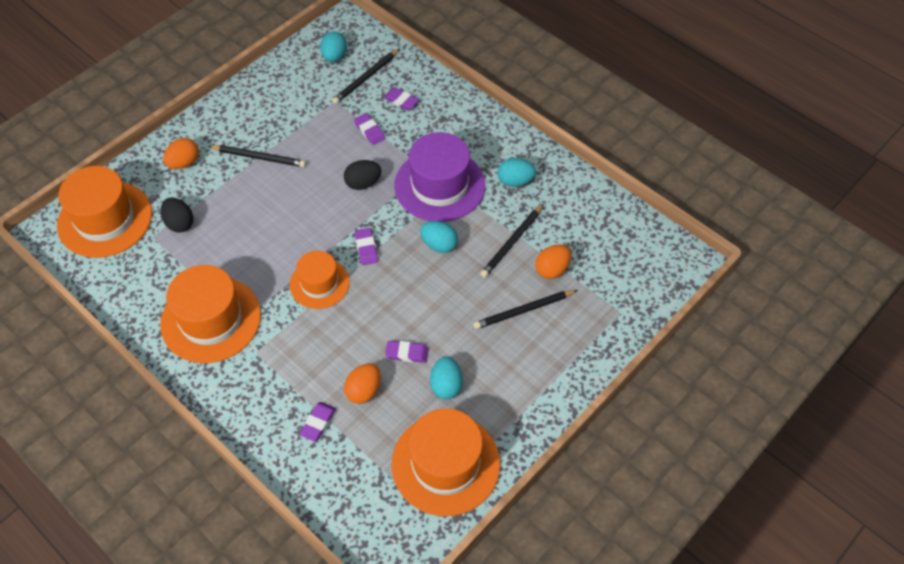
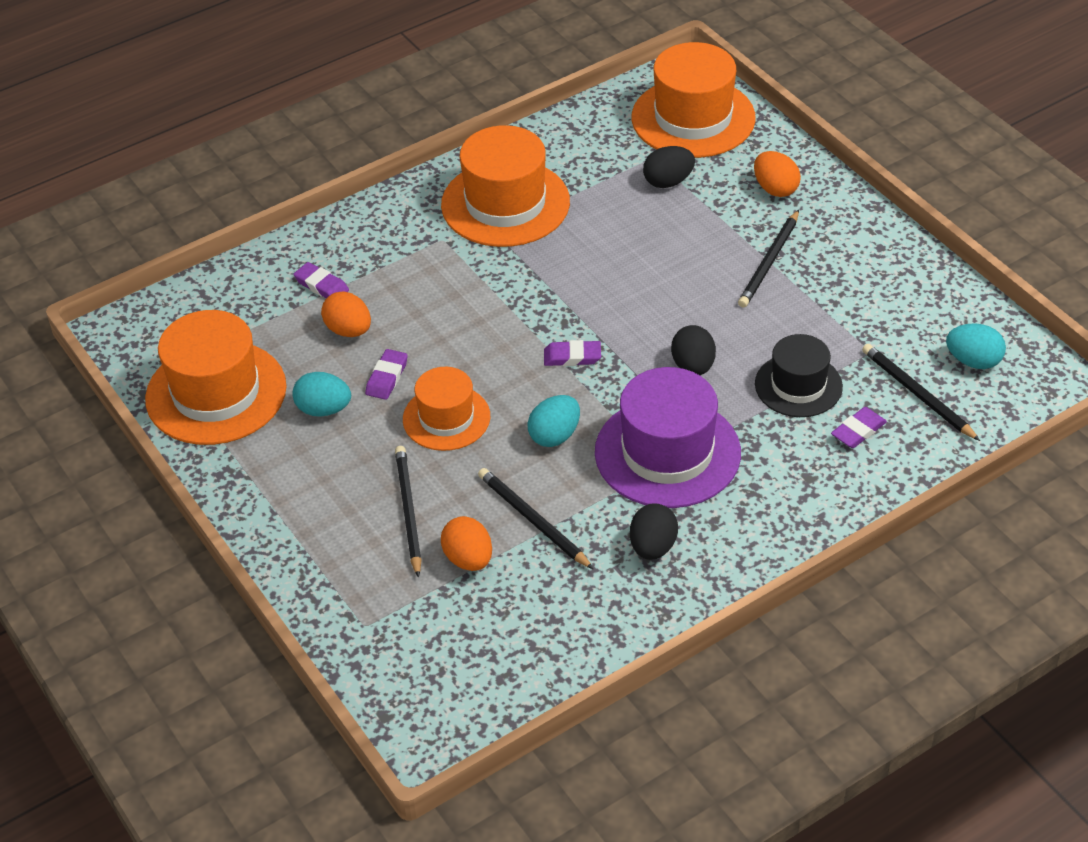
camera: 105 degrees right, 10 degrees down
(319, 283) = (527, 304): orange hat -> orange hat (446, 418)
(369, 131) = (798, 385): purple eraser -> black hat
(515, 181) = (653, 547): turquoise egg -> black egg

